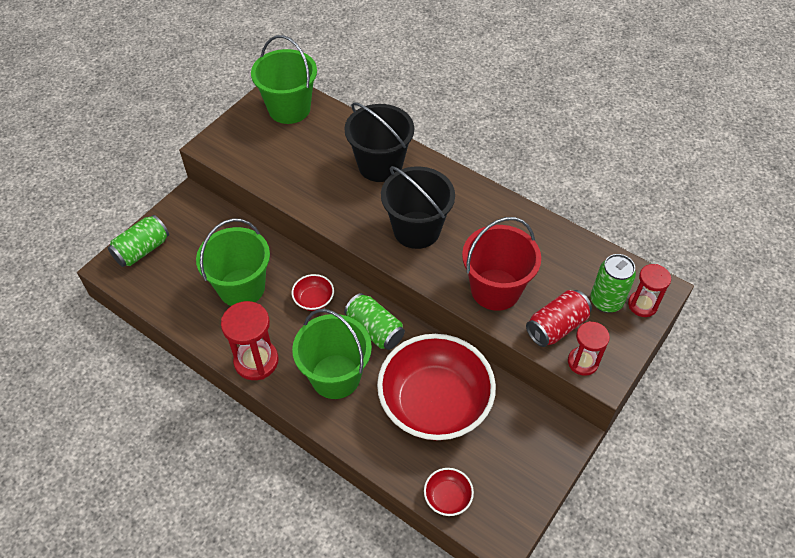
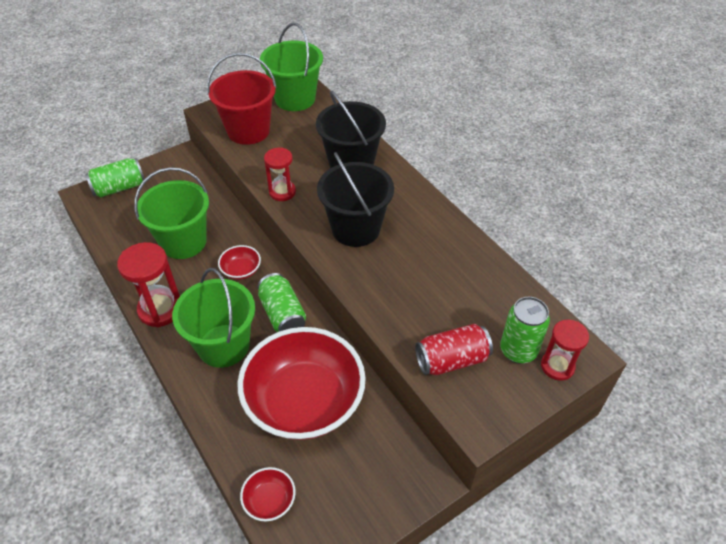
camera: 20 degrees right, 5 degrees down
(495, 289) = (405, 305): red bucket -> red bucket (248, 131)
(583, 362) = (463, 405): red hourglass -> red hourglass (282, 192)

